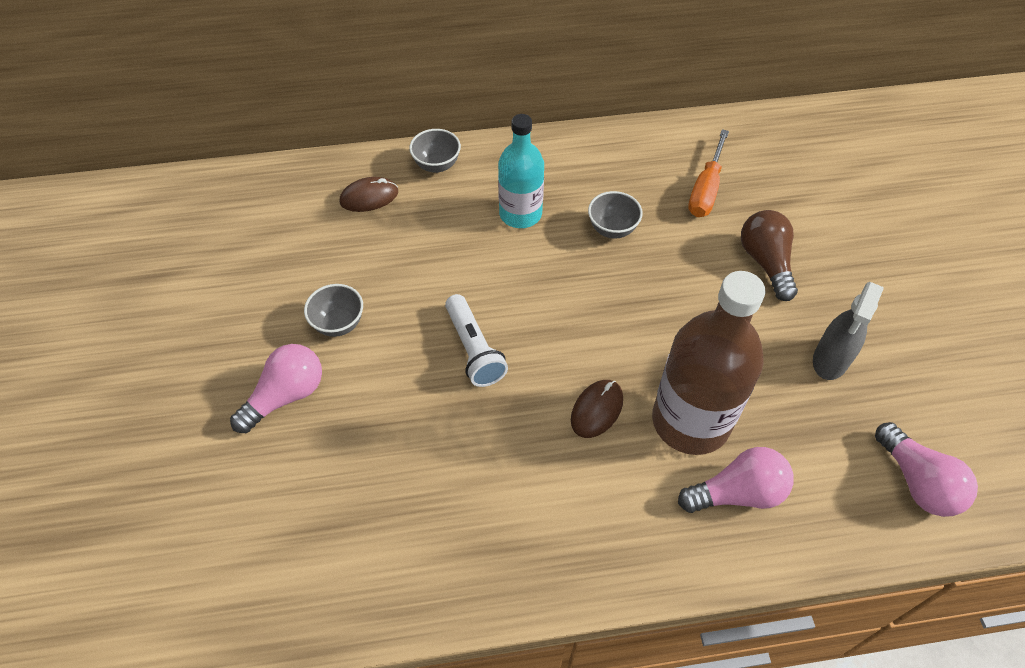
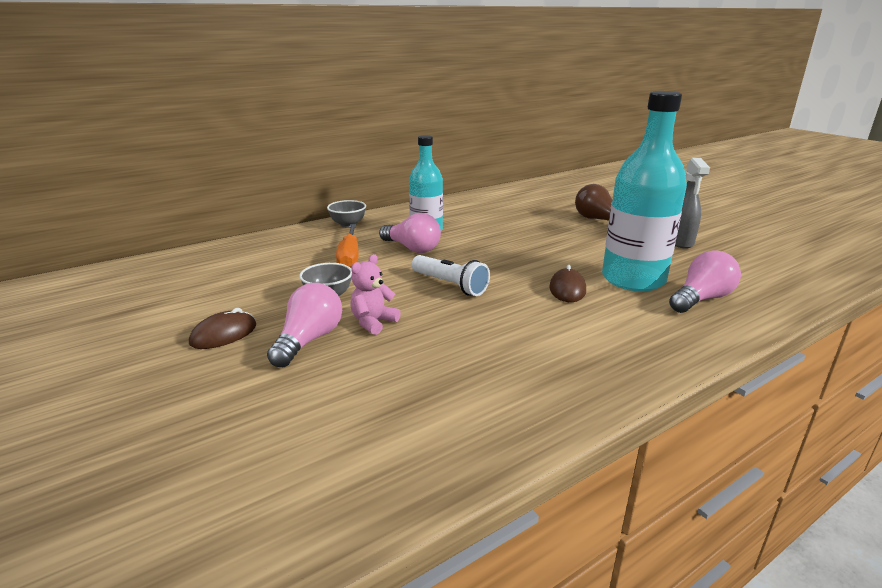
camera: 25 degrees left, 30 degrees down
(358, 390) = (373, 322): none -> pink teddy bear
(369, 197) = (307, 243): brown mouse -> brown mouse (224, 334)
(612, 229) = (493, 226): grey bowl -> none
(690, 421) = (633, 279): brown bottle -> turquoise bottle
(706, 190) = (533, 205): orange screwdriver -> orange screwdriver (349, 257)
(917, 482) = (790, 270): pink light bulb -> pink light bulb (412, 248)

